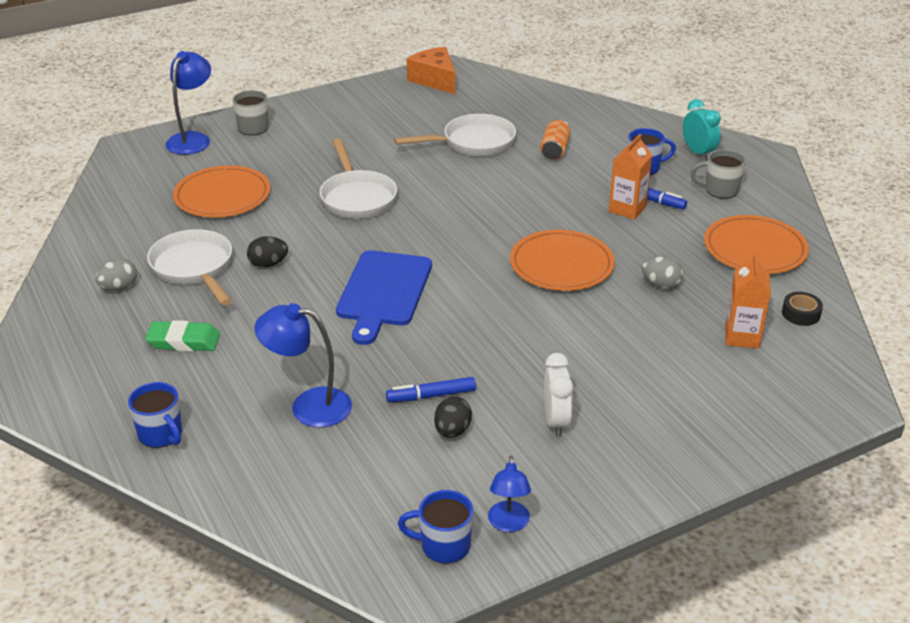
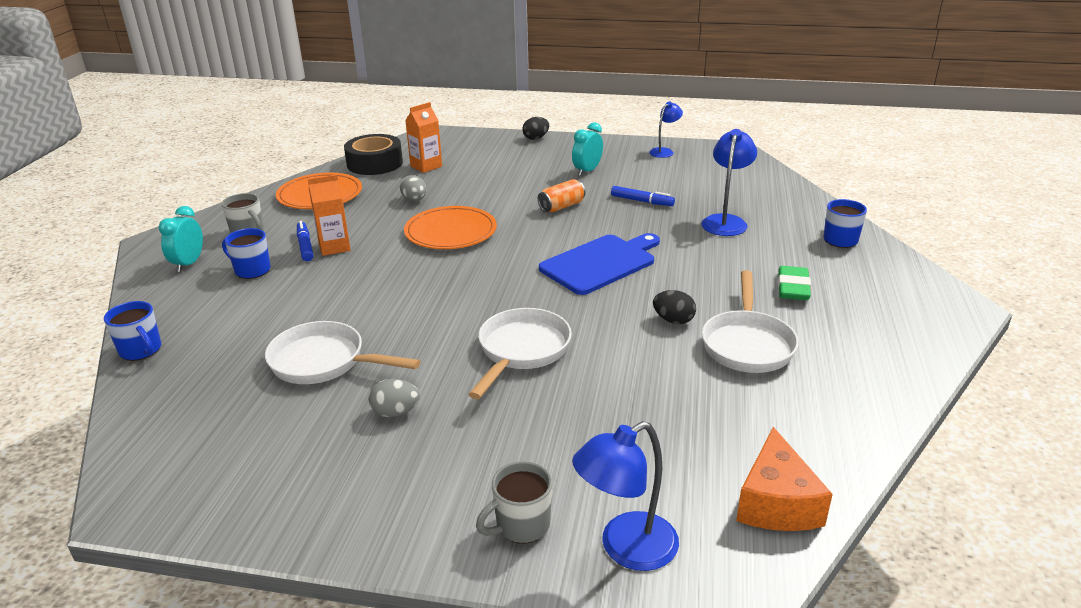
camera: 140 degrees left, 5 degrees down
(119, 288) = (834, 355): grey egg -> grey egg (395, 412)
(183, 341) = (793, 288): green eraser -> green eraser turned 60 degrees clockwise
(222, 196) = (659, 418): orange plate -> none
(308, 406) = (725, 221): blue lamp -> blue lamp turned 120 degrees counterclockwise
(435, 80) = (188, 489): orange cheese -> orange cheese (776, 503)
(443, 546) = (705, 155): blue mug -> blue mug (141, 350)
(452, 431) = (649, 185): black egg -> black egg (536, 138)
(555, 150) = (276, 318): orange can -> orange can (561, 206)
(556, 421) = (587, 171): white clock -> turquoise clock
(800, 314) = (375, 163): black tape -> black tape, size x2.08

